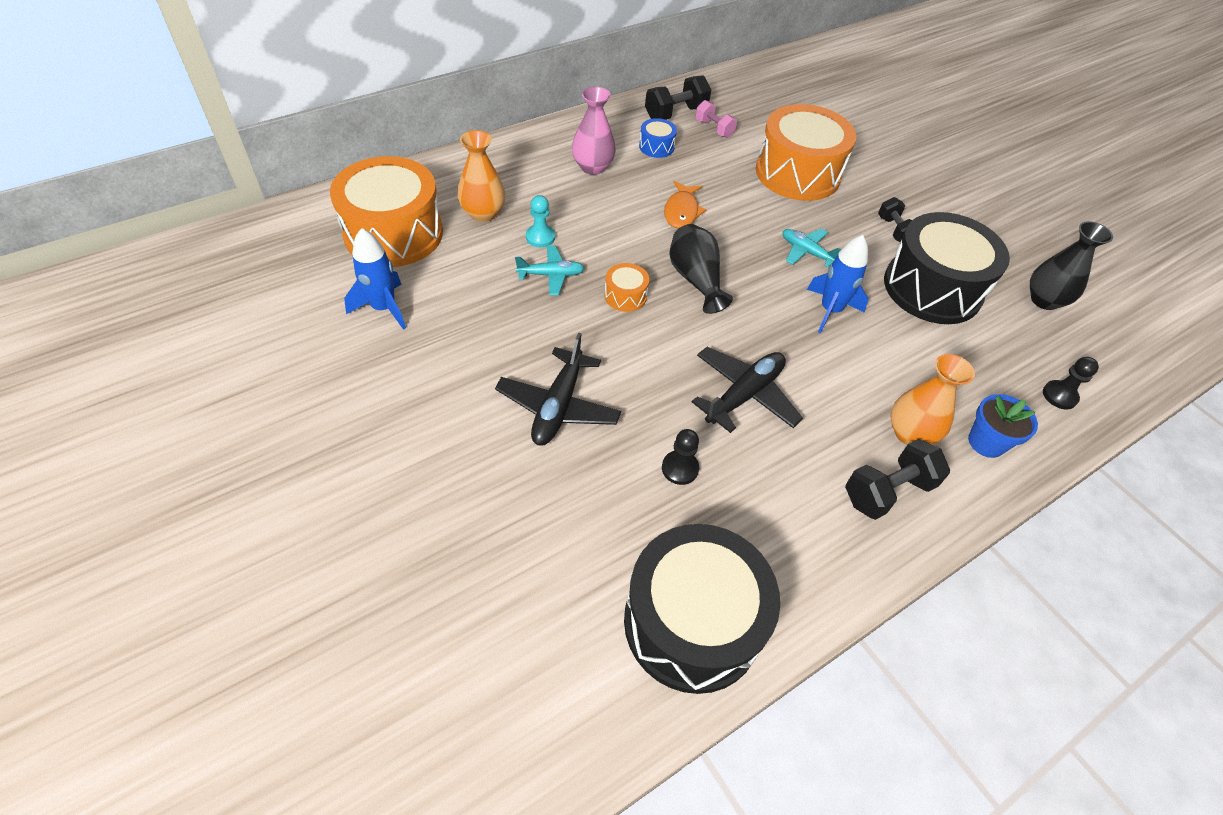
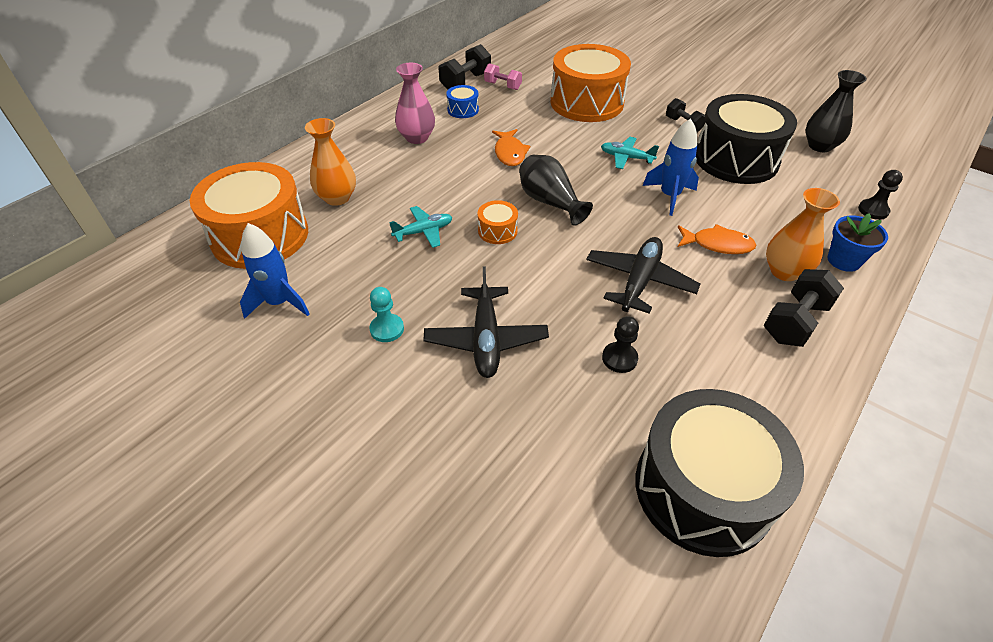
camera: 15 degrees left, 5 degrees down
(540, 237) = (399, 204): turquoise pawn -> turquoise pawn (387, 329)
(852, 381) = (717, 244): none -> orange fish

